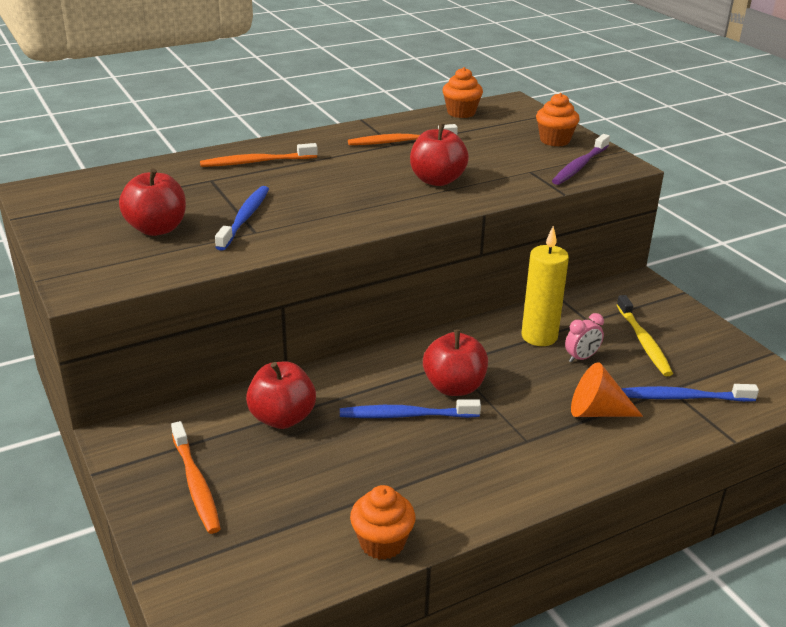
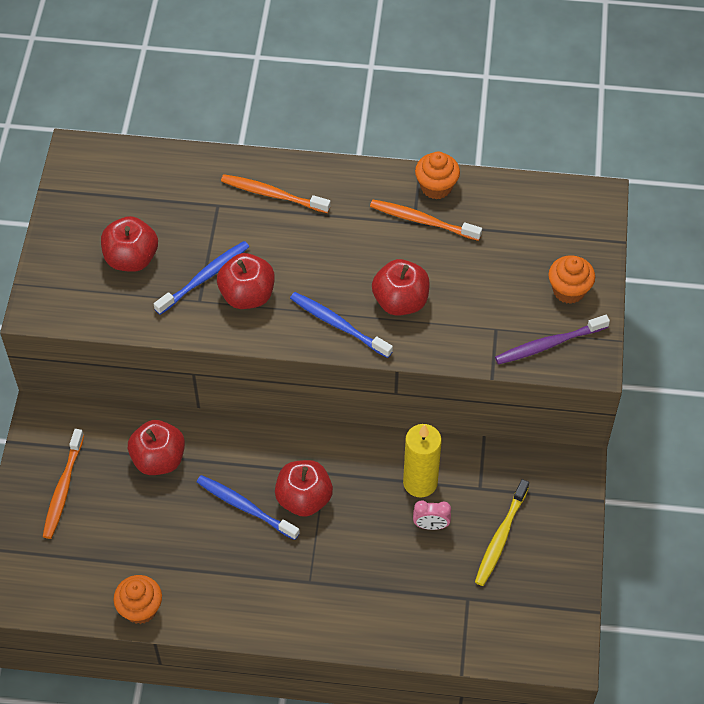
camera: 35 degrees right, 25 degrees up
(298, 215) = (247, 295): none -> red apple
(461, 113) = (525, 196): orange cupcake -> orange cupcake (436, 187)
(597, 412) = (387, 586): orange cone -> none
(682, 397) = (468, 612): blue toothbrush -> blue toothbrush (338, 325)

